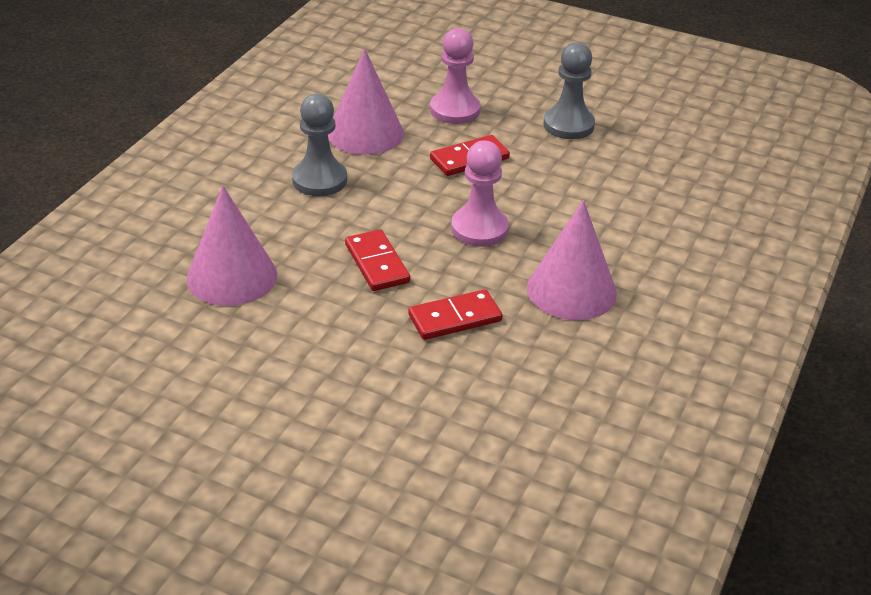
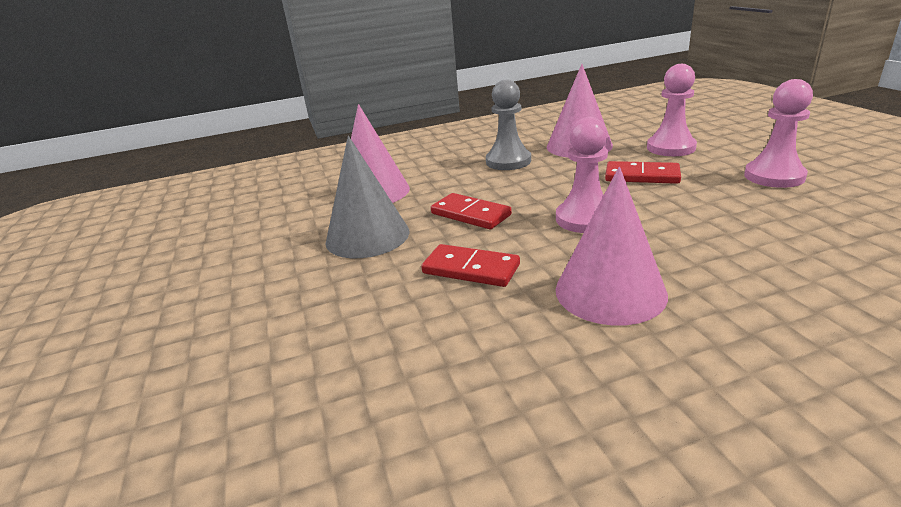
camera: 50 degrees right, 10 degrees down
(315, 329) = (367, 236): none -> grey cone
(376, 263) = (470, 214): red domino -> red domino turned 75 degrees counterclockwise
(568, 125) = (774, 176): grey pawn -> pink pawn

